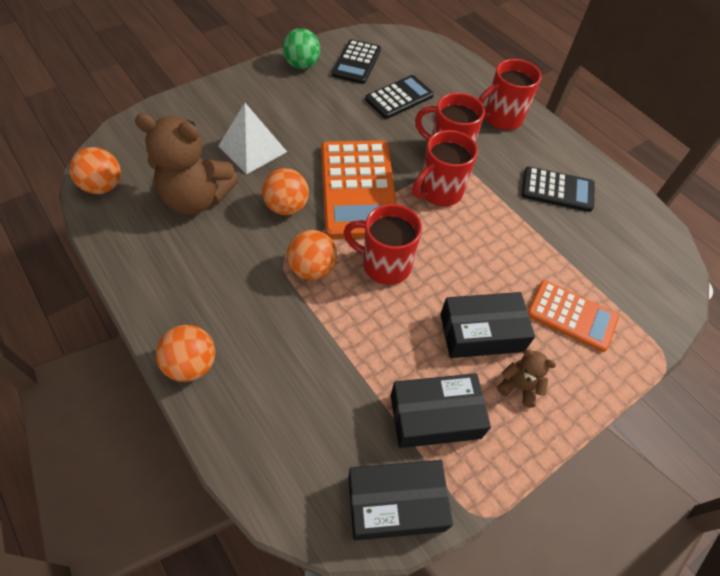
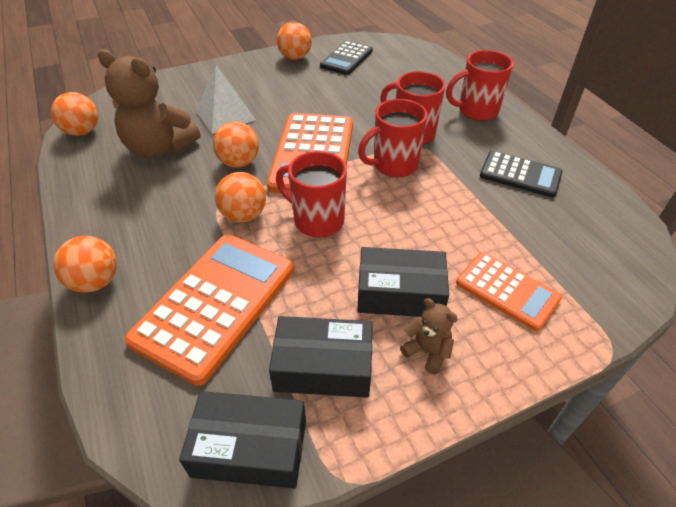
camera: 15 degrees right, 10 degrees down
(302, 65) = (295, 57): green ball -> orange ball
(318, 370) = (215, 304): none -> orange calculator
(399, 97) = (378, 87): black calculator -> none

